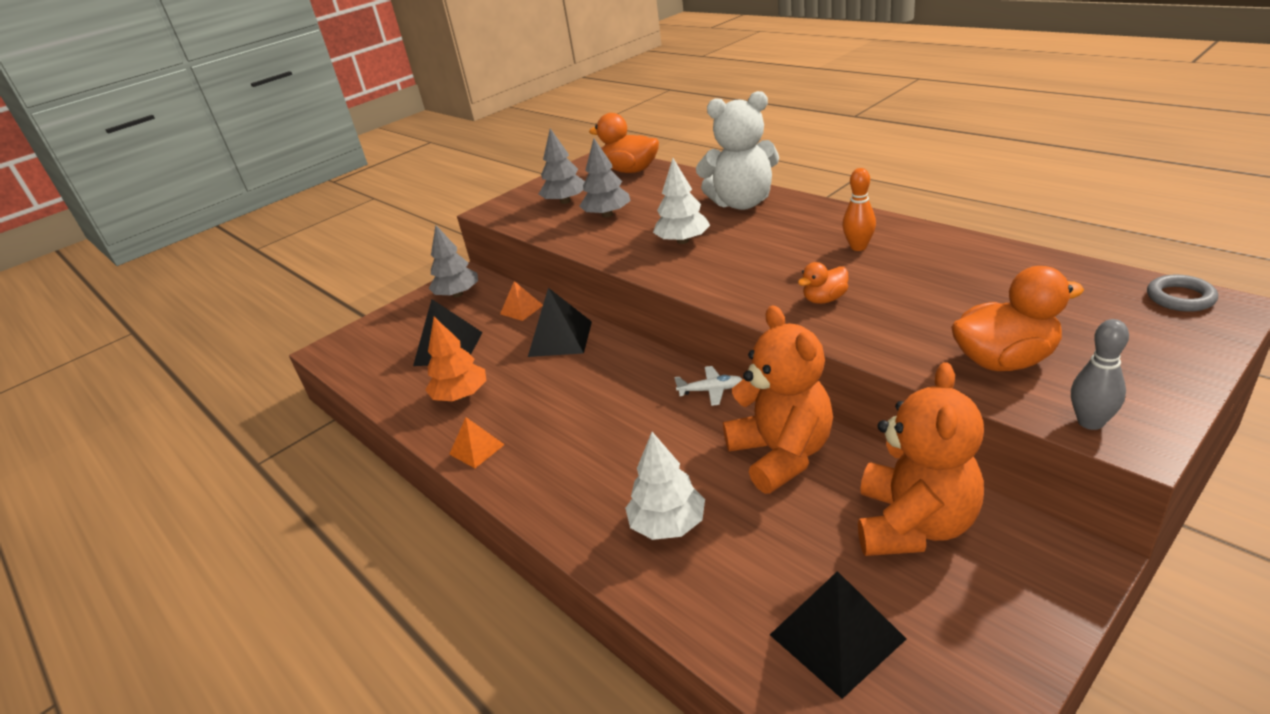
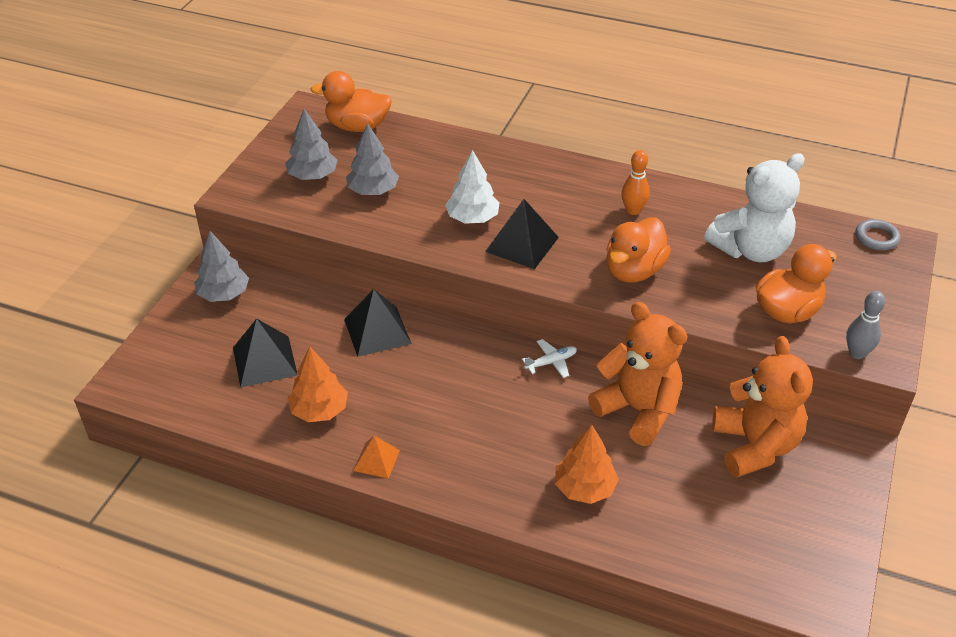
camera: 30 degrees left, 10 degrees up
(521, 309) = (312, 303): orange pyramid -> none
(667, 524) = (584, 488): white tree -> orange tree
(742, 203) = (502, 165): white teddy bear -> white teddy bear (750, 250)
(824, 299) = (633, 271): orange duck -> orange duck, size x1.83
(836, 636) = (741, 538): black pyramid -> black pyramid (522, 244)

